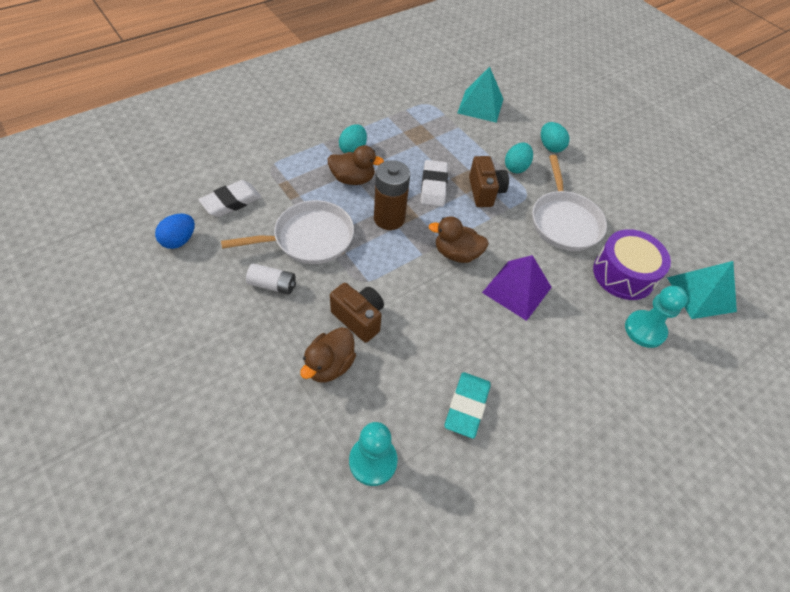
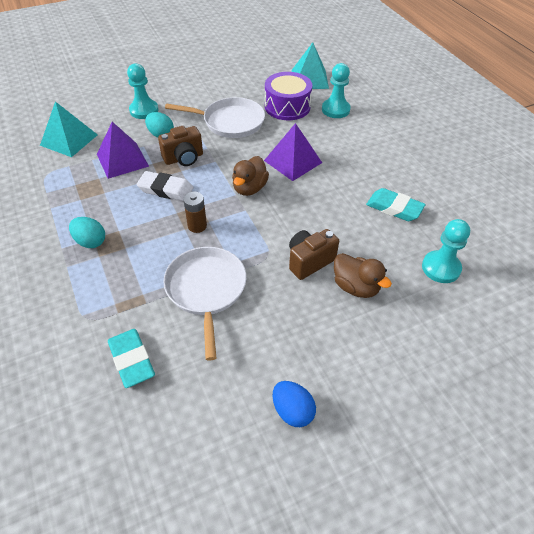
camera: 75 degrees left, 5 degrees down
(179, 240) = (179, 416): blue egg -> blue egg (292, 411)
(231, 202) = (132, 360): white eraser -> turquoise eraser
(272, 285) = (261, 325): white battery -> none
(353, 179) = (134, 247): brown duck -> none
(389, 218) = (197, 226): brown battery -> brown battery, size x0.62
(465, 147) = (122, 160): none -> purple pyramid
(485, 192) = (184, 158): brown camera -> brown camera turned 150 degrees clockwise
(550, 147) = (144, 110): turquoise egg -> turquoise pawn

